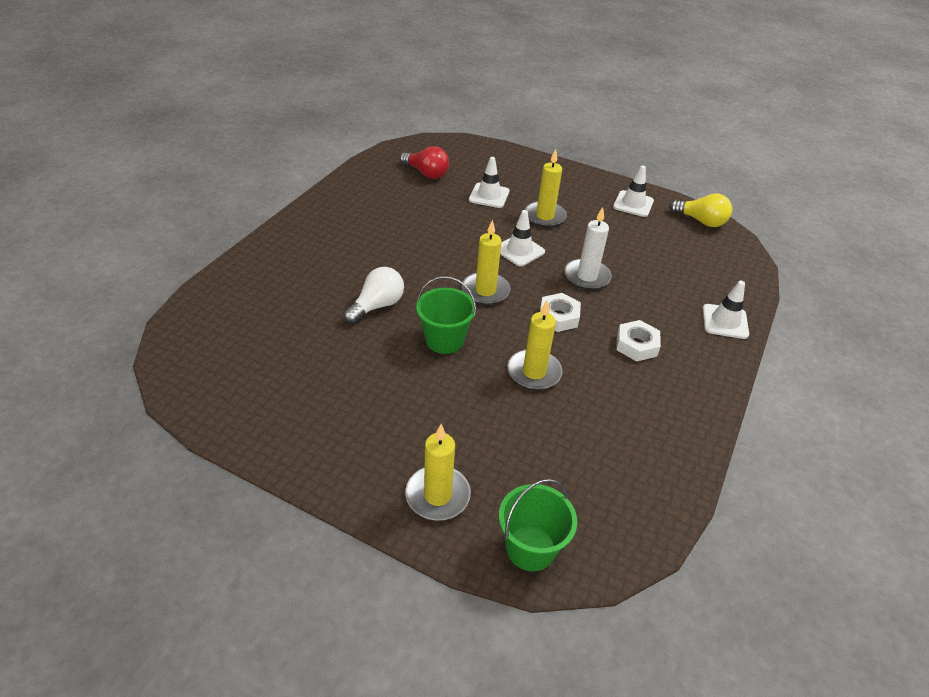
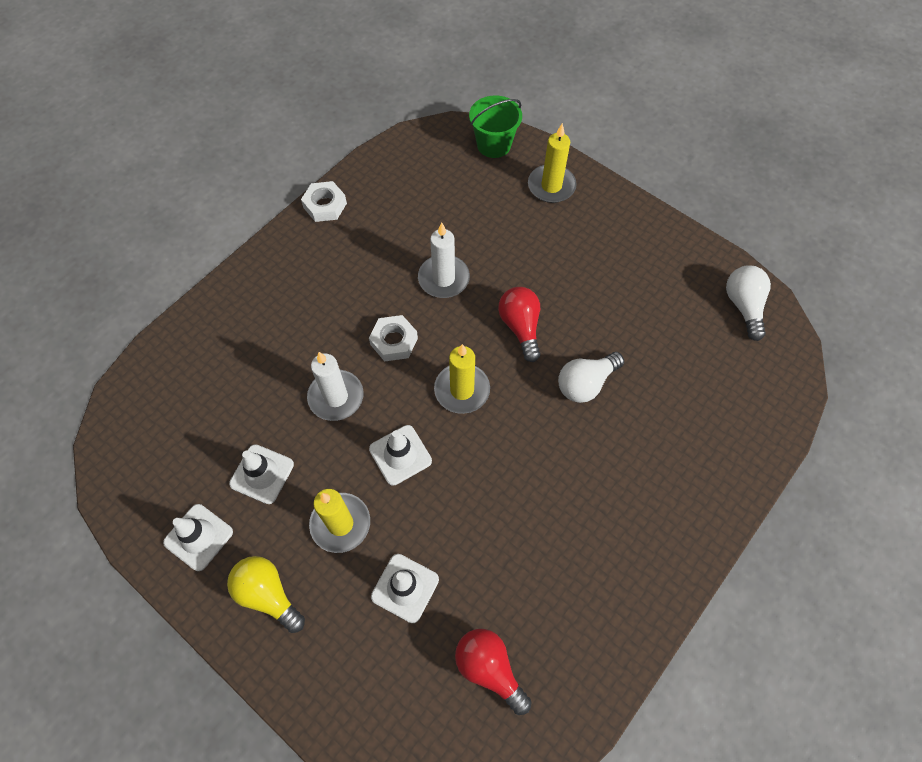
camera: 165 degrees left, 20 degrees up
(209, 385) = (743, 306): none -> white light bulb
(444, 340) = (520, 327): green bucket -> red light bulb
(534, 372) = (443, 278): yellow candle -> white candle
(636, 345) = (330, 295): white nut -> white nut (325, 205)
(701, 221) = (127, 483): yellow light bulb -> yellow light bulb (268, 594)
(725, 321) = (221, 311): white traffic cone -> white traffic cone (262, 474)

